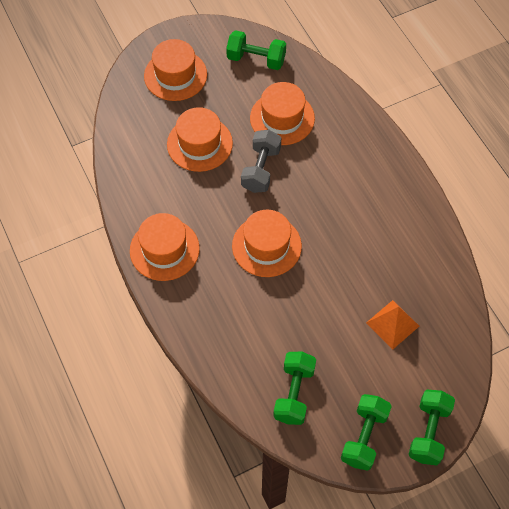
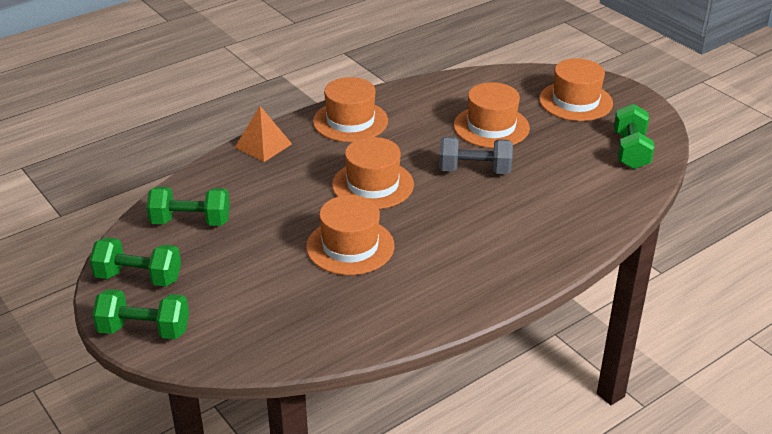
camera: 80 degrees right, 25 degrees down
(282, 118) = (554, 178): orange hat -> orange hat (350, 246)
(392, 324) = (288, 289): orange pyramid -> orange pyramid (263, 145)

